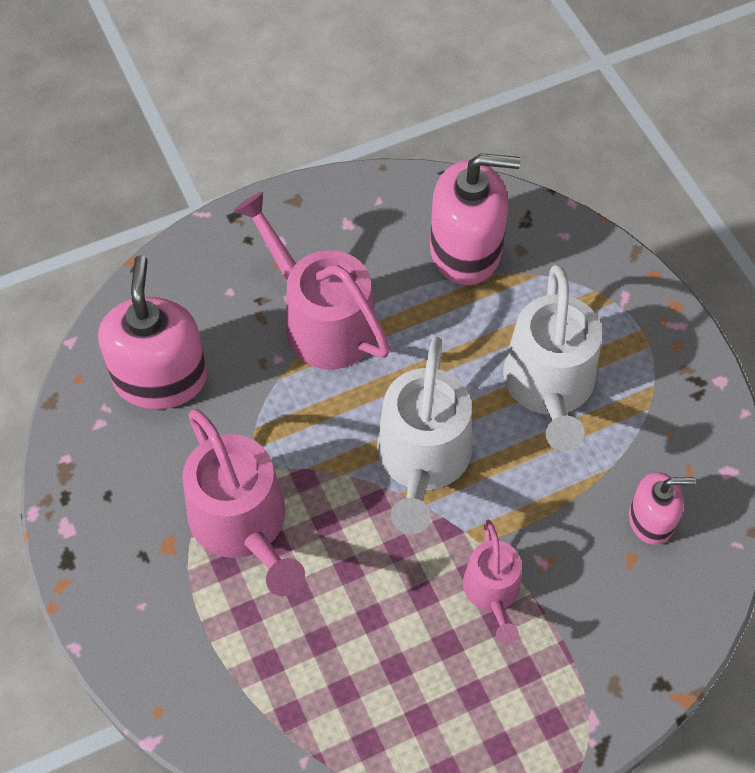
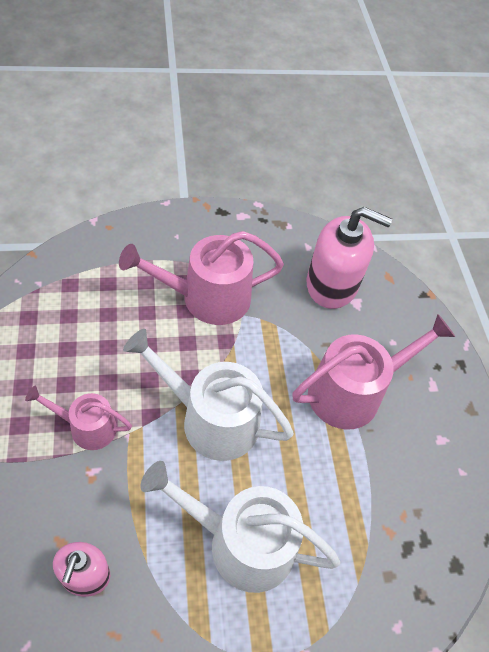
camera: 100 degrees right, 5 degrees down
(466, 250) = (397, 525): pink soap dispenser -> none

